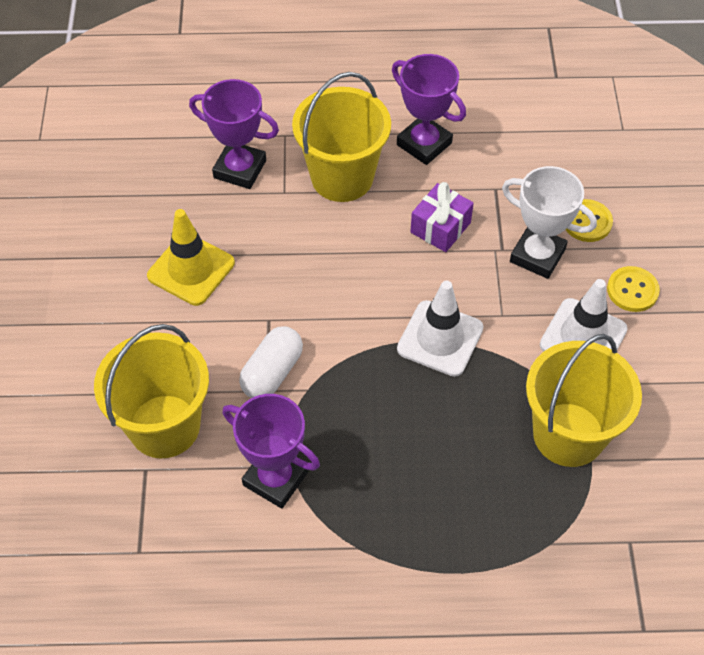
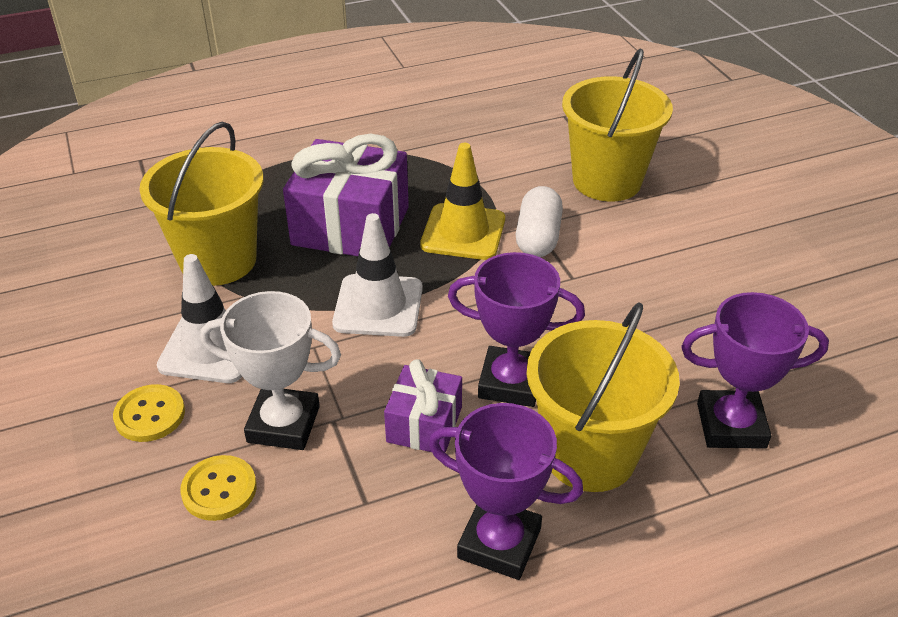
camera: 160 degrees right, 15 degrees down
(191, 269) = (690, 300): yellow traffic cone -> yellow traffic cone (463, 232)
(275, 478) = (485, 172): purple trophy -> purple trophy (510, 382)
(436, 441) = (350, 226): none -> purple gift

